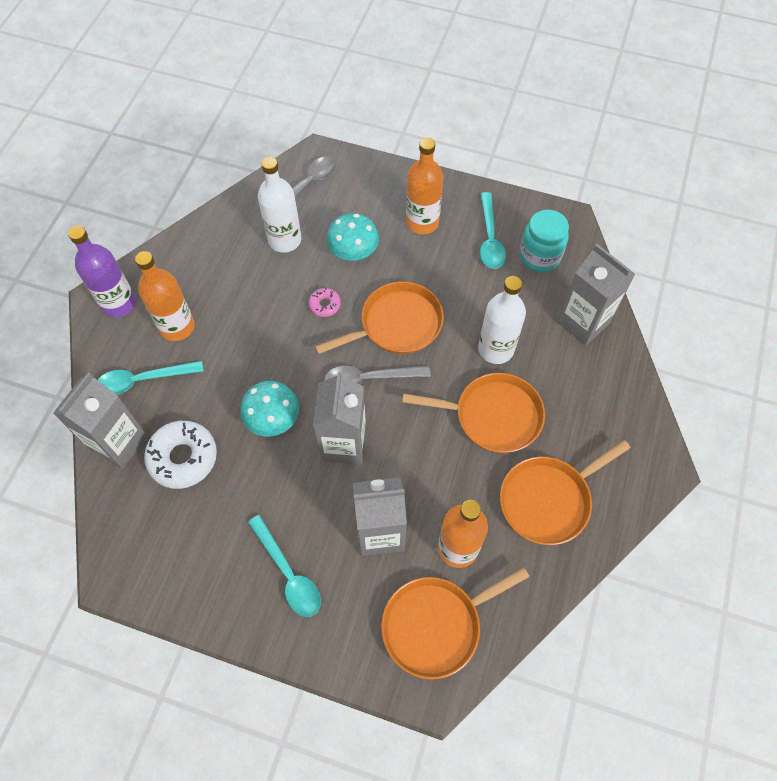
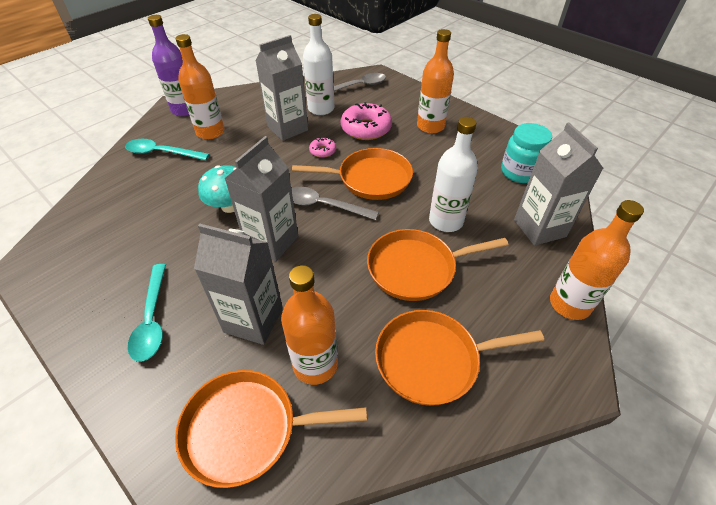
camera: 25 degrees right, 15 degrees down
(118, 443) = (112, 182): grey carton -> grey carton (287, 128)
(183, 458) = (146, 206): white donut -> none
(353, 252) = (366, 128): turquoise mushroom -> pink donut
(490, 238) = (481, 150): turquoise spoon -> none
(493, 416) = (415, 268): orange pan -> orange pan turned 135 degrees clockwise
(635, 397) = (569, 304): none -> orange bottle

